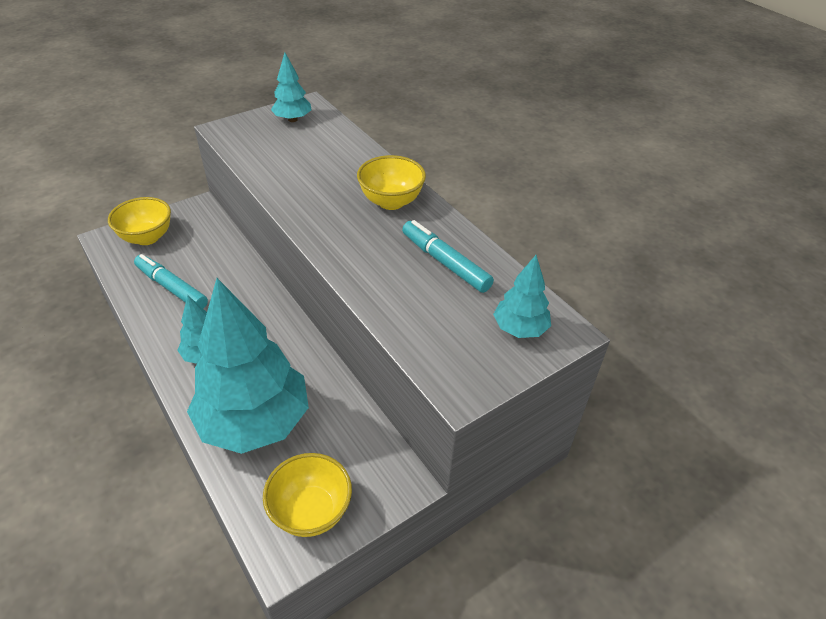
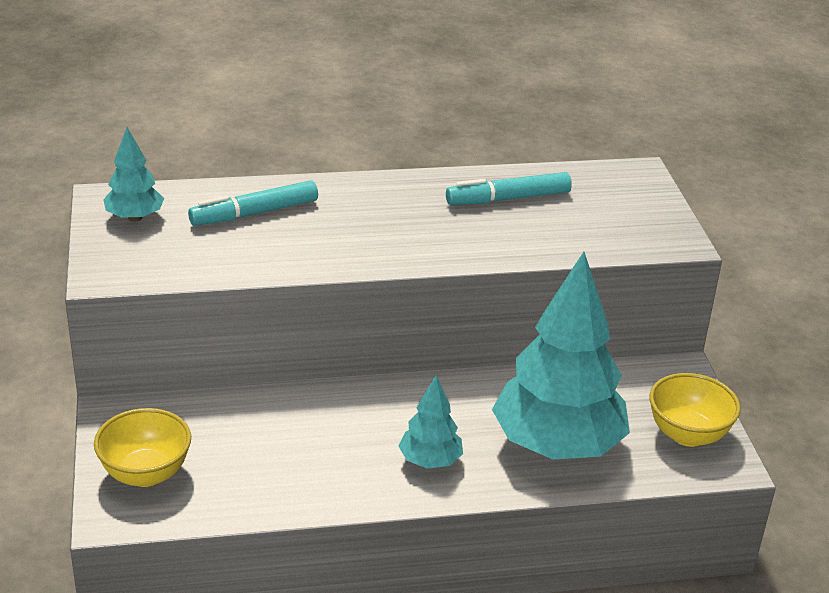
camera: 65 degrees left, 10 degrees down
(172, 287) = (280, 468): turquoise marker -> turquoise marker (254, 213)
(391, 201) = (381, 199): yellow bowl -> none
(520, 329) = (624, 191): turquoise tree -> none

